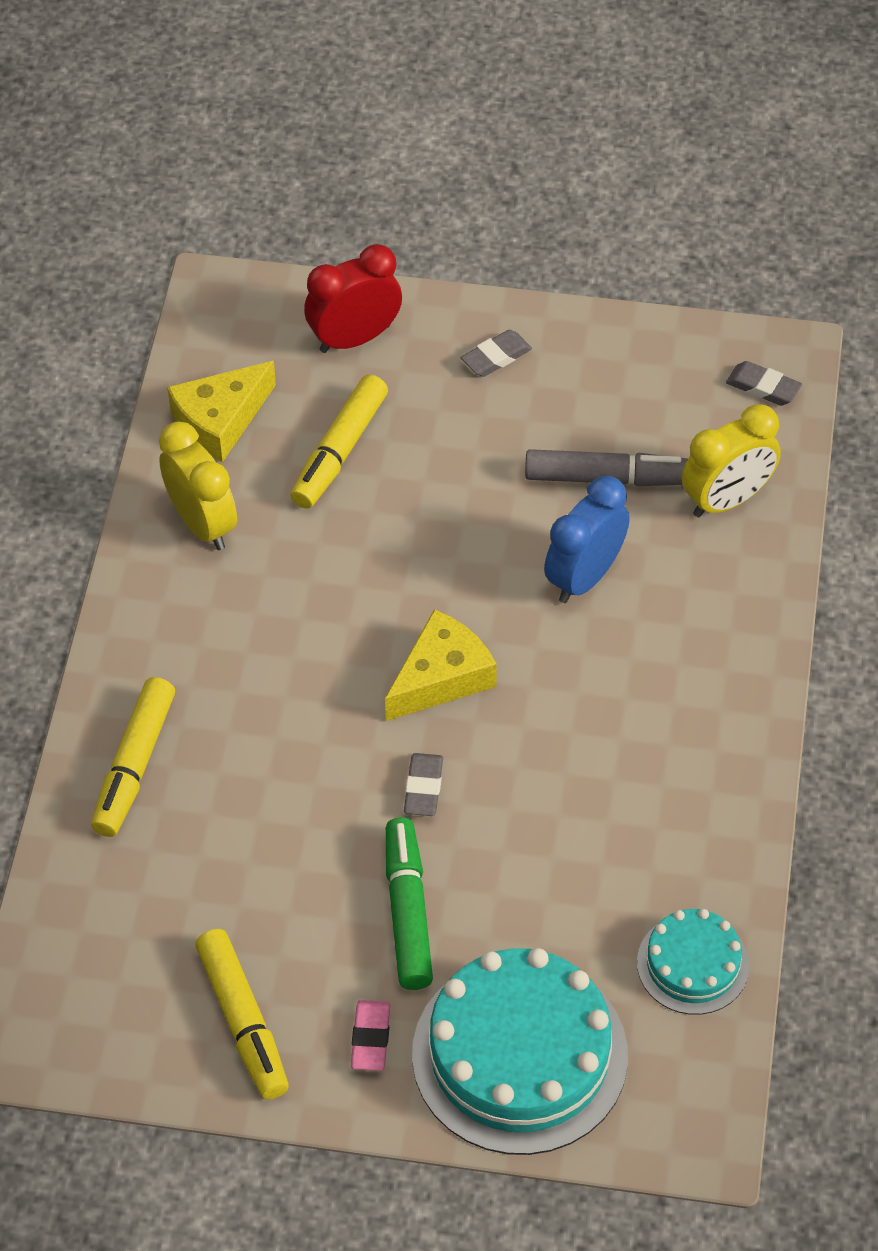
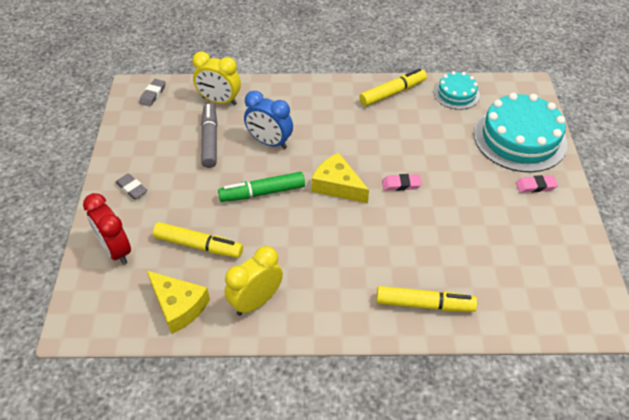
camera: 100 degrees left, 5 degrees down
(243, 1021) = (549, 233): yellow marker -> yellow marker (392, 93)
(407, 912) = (468, 182): green marker -> green marker (262, 193)
(423, 788) = (401, 184): grey eraser -> pink eraser
(727, 500) = (219, 101): yellow clock -> yellow clock turned 150 degrees clockwise

